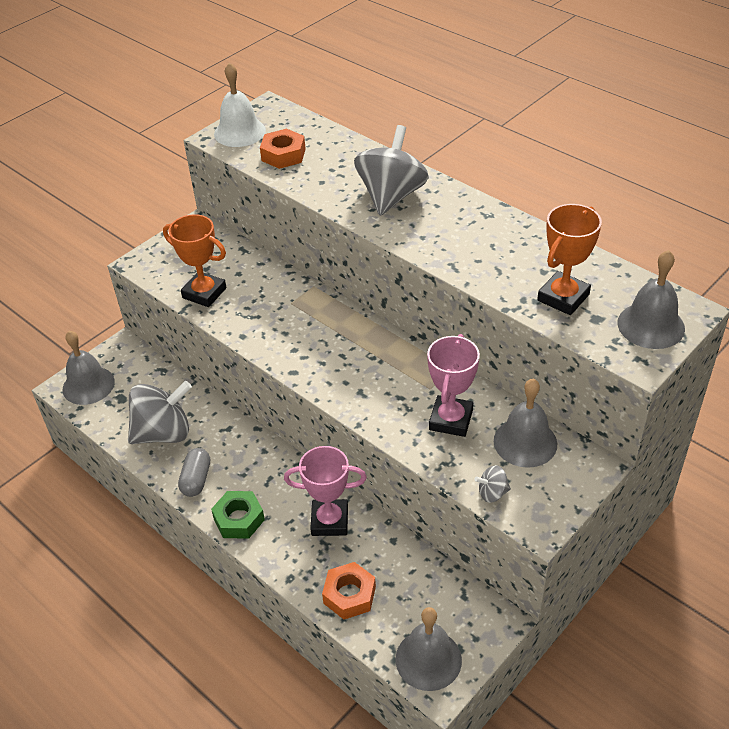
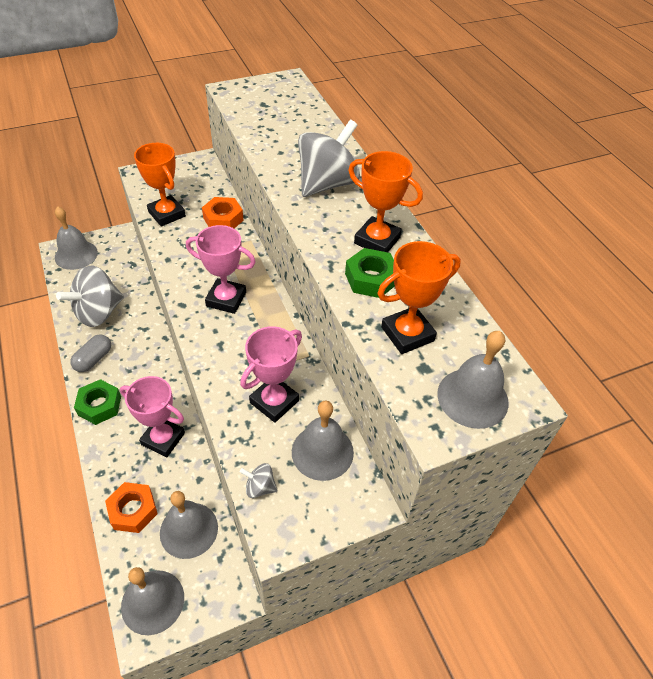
camera: 20 degrees right, 5 degrees up
(164, 433) = (98, 312): grey spinning top -> grey spinning top turned 135 degrees clockwise
(239, 132) = (250, 92): white bell -> none
(283, 155) = (268, 120): orange nut -> orange nut (223, 219)
(333, 350) = (226, 299): none -> pink trophy
(416, 586) = (189, 530): none -> grey bell
(477, 230) = (377, 240): none -> orange trophy
(497, 264) = (371, 279): none -> green nut

